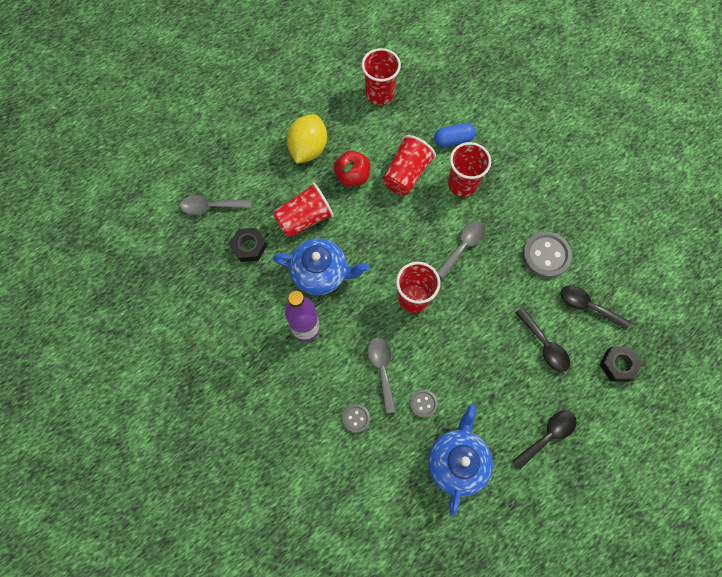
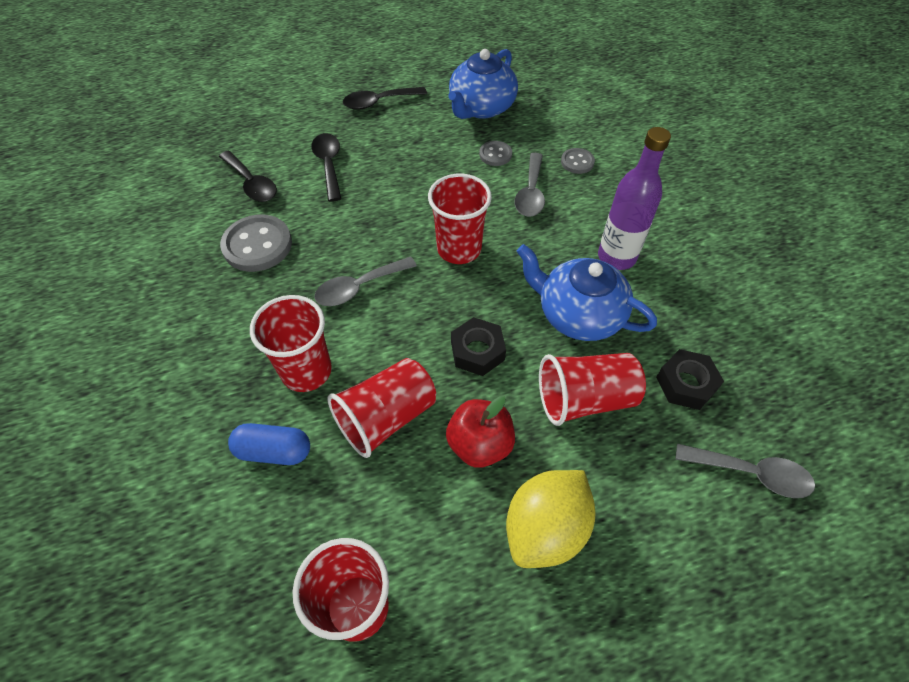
camera: 160 degrees left, 15 degrees down
(618, 365) = (264, 130): black nut -> black nut (477, 351)

